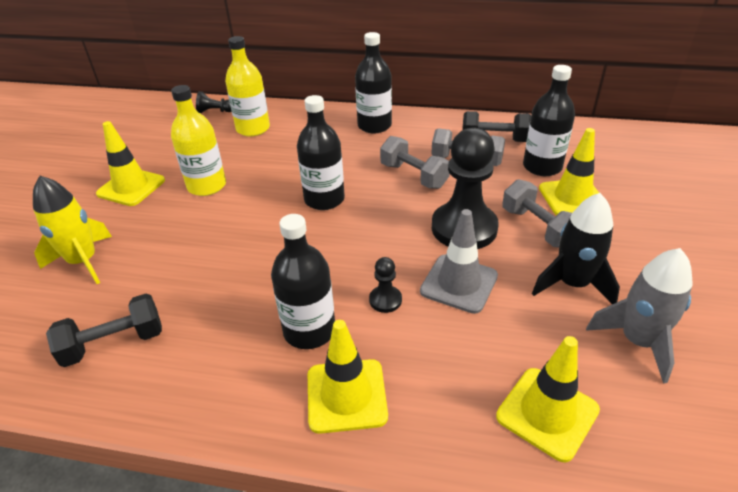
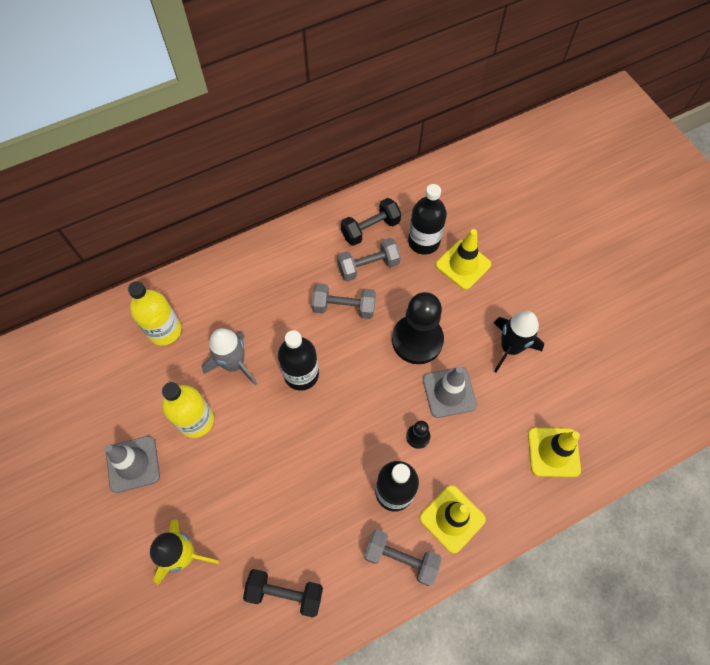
camera: 40 degrees left, 25 degrees up
(114, 343) = (285, 593): black dumbbell -> black dumbbell turned 75 degrees clockwise
(131, 187) = (133, 464): yellow traffic cone -> grey traffic cone
(215, 111) = (104, 329): black pawn -> none
(374, 126) = (265, 264): black bottle -> none
(538, 227) = (460, 309): grey dumbbell -> grey dumbbell (401, 558)
(638, 341) = (566, 370): grey rocket -> grey rocket (234, 364)

